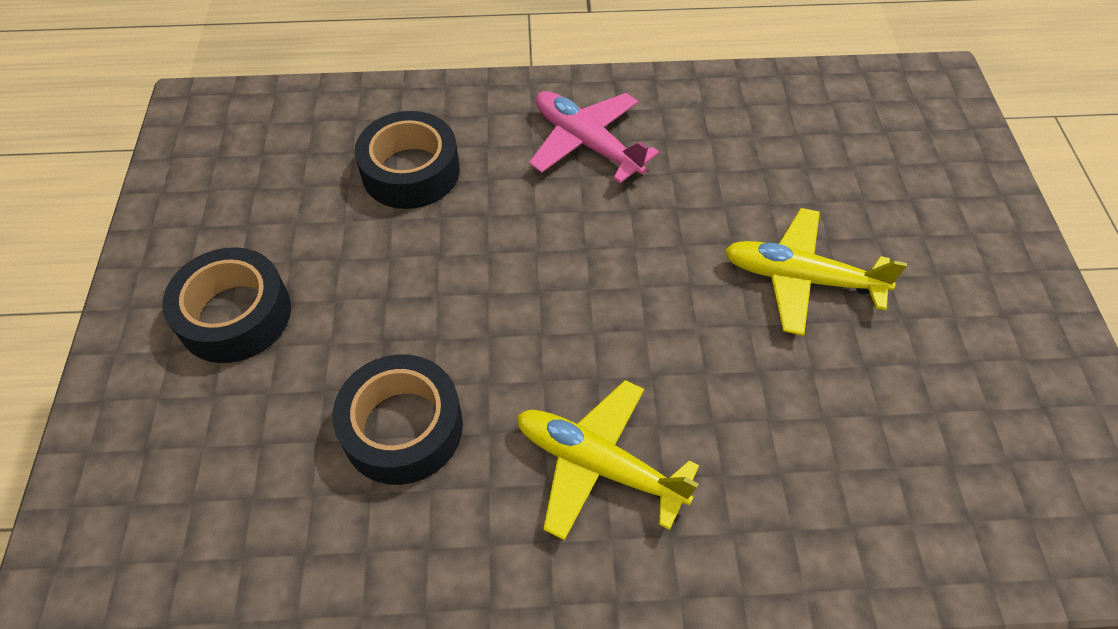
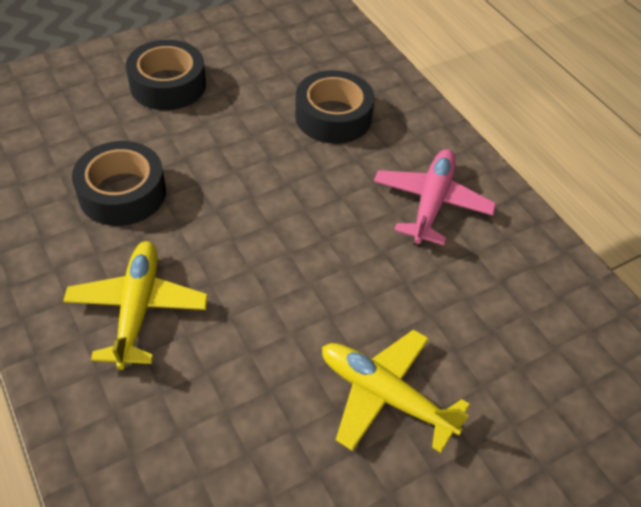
camera: 60 degrees right, 5 degrees down
(800, 278) = (384, 395): yellow plane -> yellow plane turned 45 degrees counterclockwise

